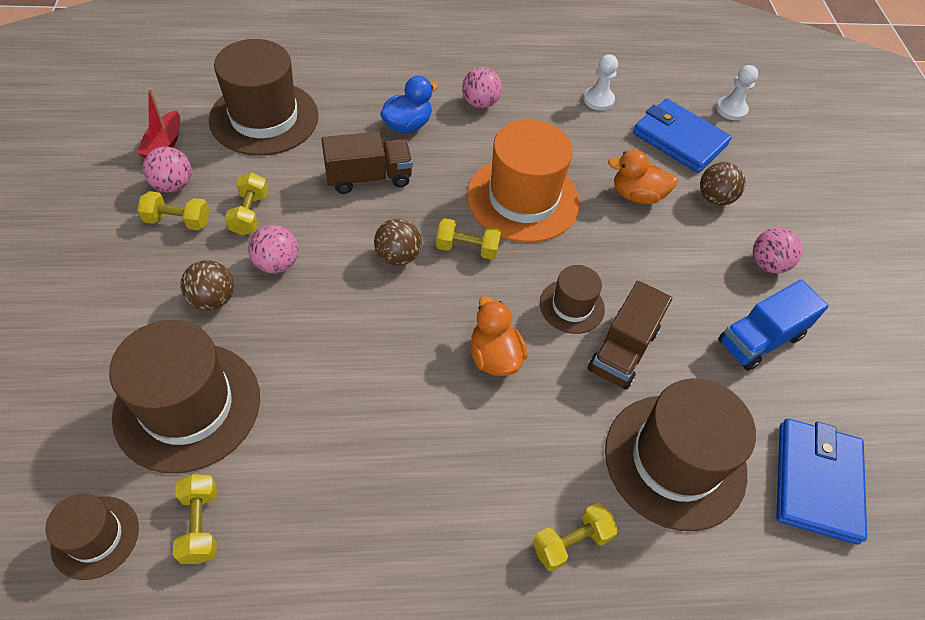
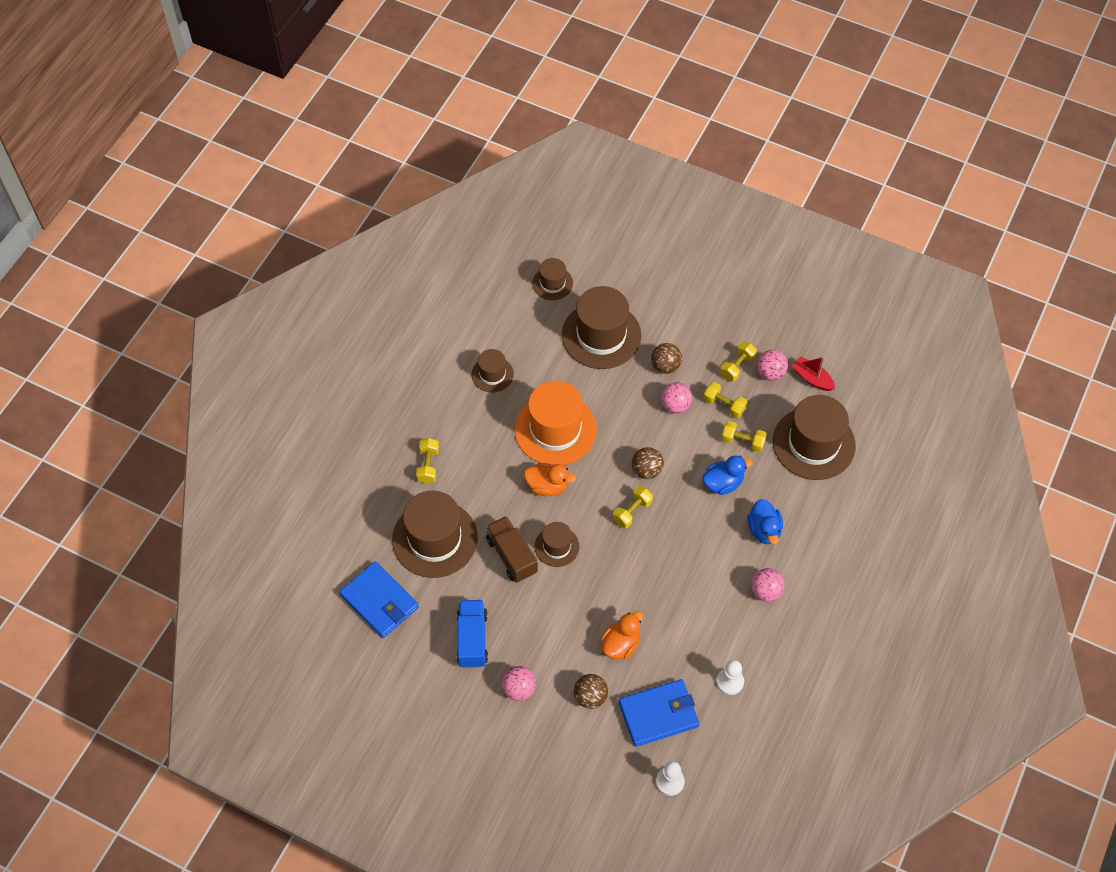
camera: 125 degrees right, 5 degrees up
(200, 525) = (533, 322): yellow dumbbell -> yellow dumbbell (742, 441)
(343, 536) = (492, 374): none -> brown hat
(369, 178) = (723, 483): brown truck -> blue duck
(523, 199) = (656, 567): orange hat -> orange hat (555, 429)

